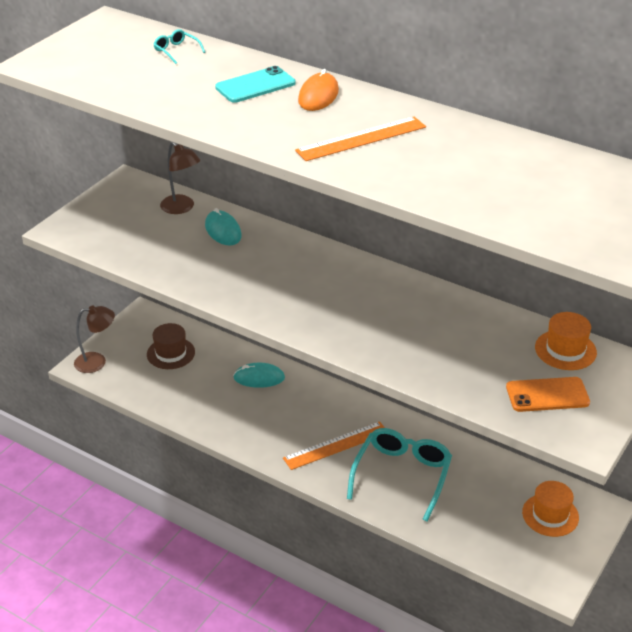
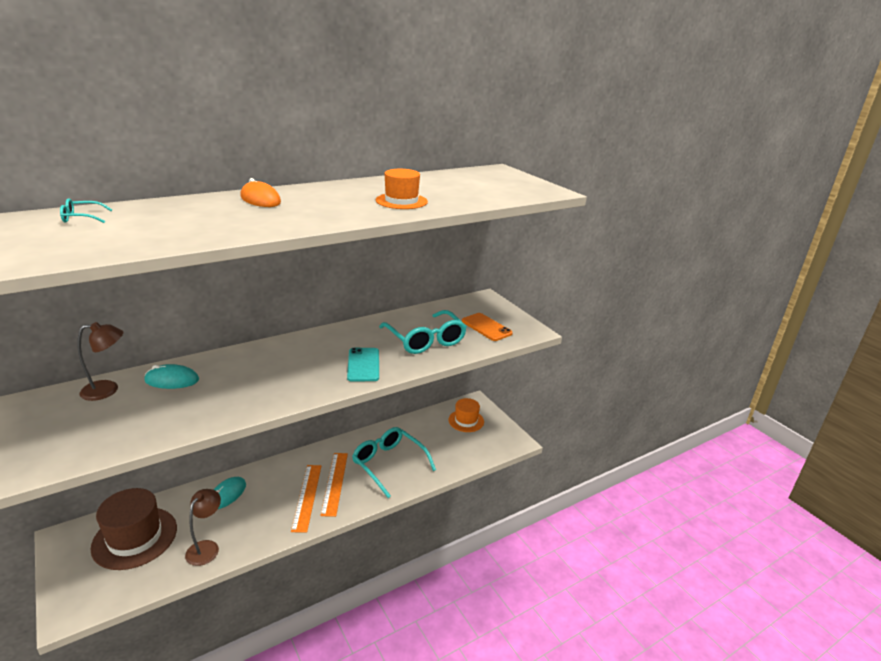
camera: 65 degrees left, 10 degrees down
(97, 362) = (77, 598): brown lamp -> brown lamp (206, 547)
(170, 353) = (135, 537): brown hat -> brown hat, size x1.64
(255, 85) = (204, 210): turquoise phone -> turquoise phone (363, 365)
(361, 139) = (340, 204): orange ruler -> orange ruler (307, 497)
(457, 354) = (425, 340): none -> turquoise glasses
(547, 395) = (486, 327): orange phone -> orange phone turned 60 degrees counterclockwise
(565, 350) = (454, 309): orange hat -> orange hat (401, 201)

